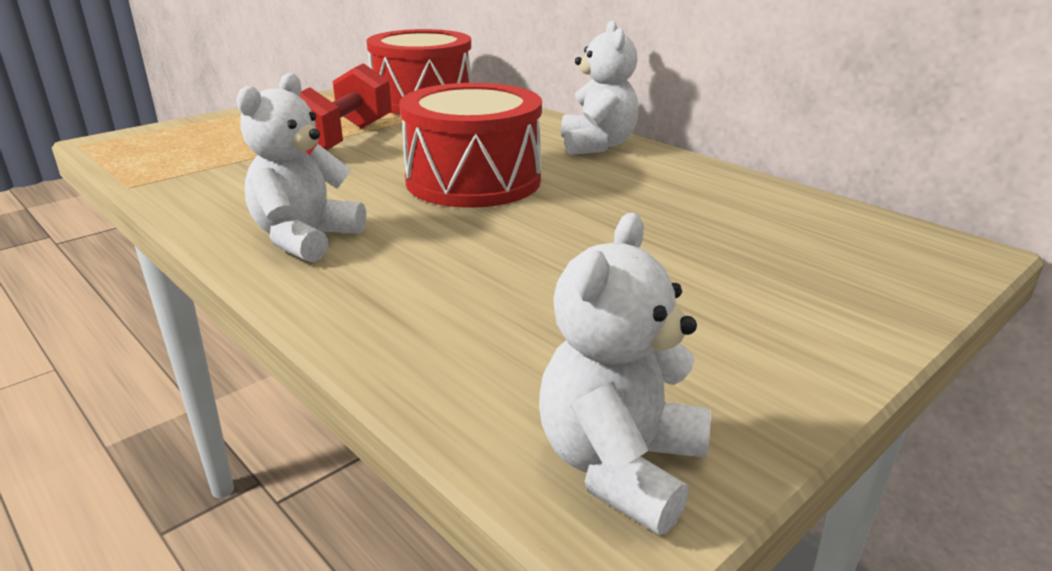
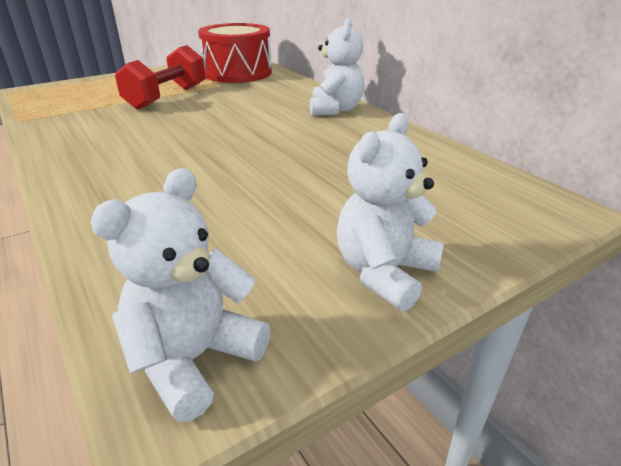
camera: 10 degrees right, 5 degrees up
(305, 239) = (98, 164): white teddy bear -> white teddy bear (384, 273)
(473, 181) = (234, 130): red drum -> none

